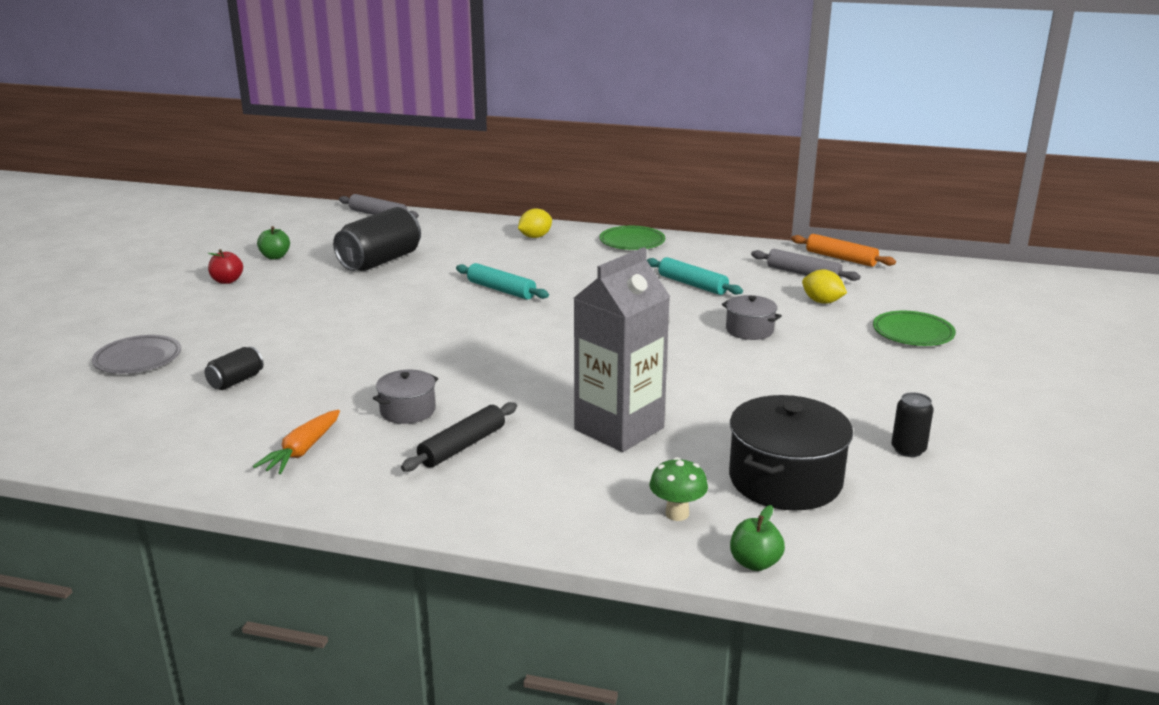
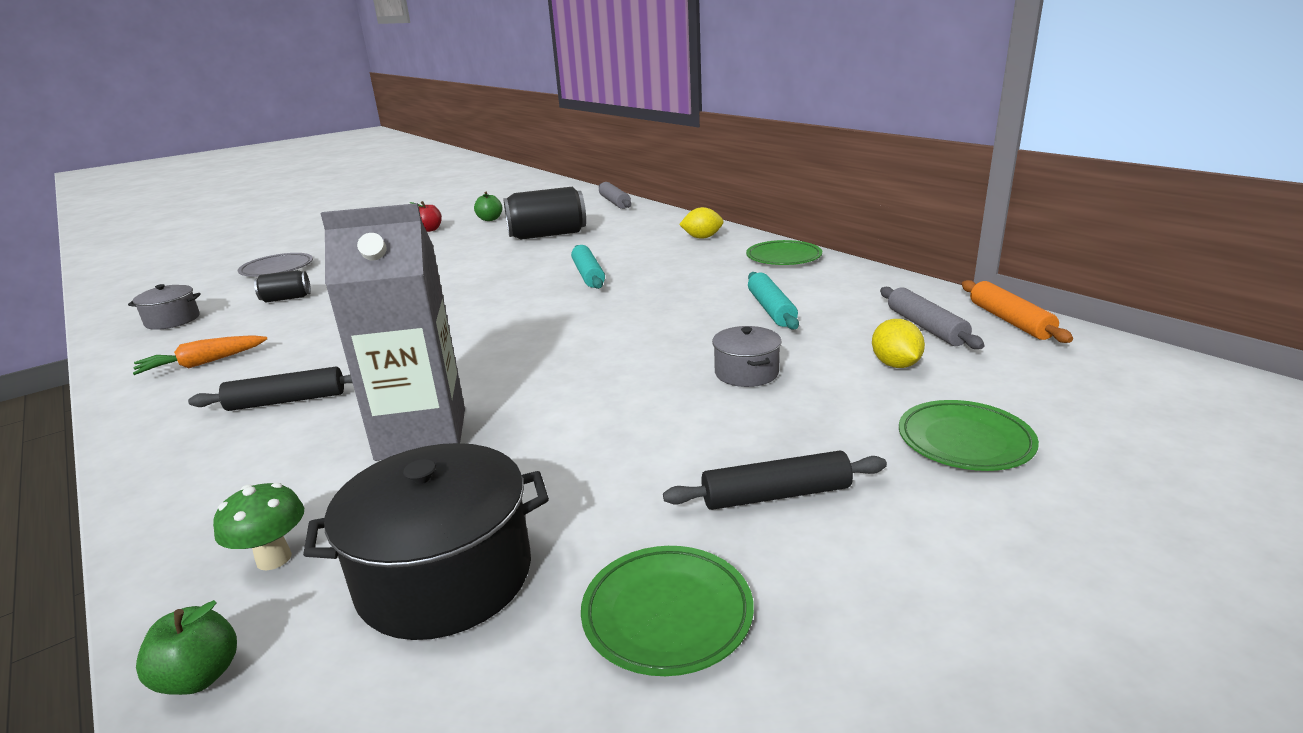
camera: 40 degrees right, 0 degrees up
(407, 410) = (322, 355): grey pot -> grey pot (172, 320)
(871, 387) = (775, 495): none -> black rolling pin
(908, 450) = (667, 614): black can -> green plate

